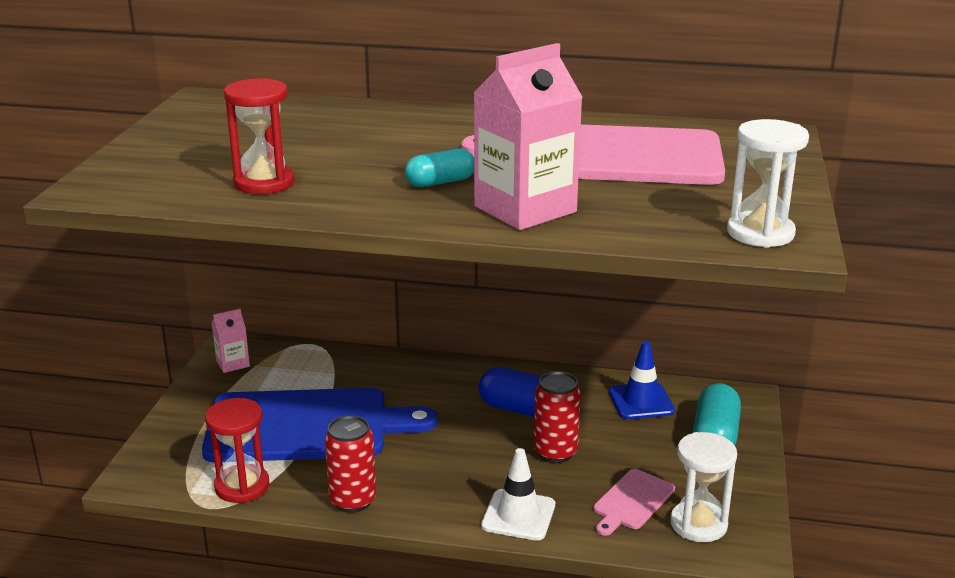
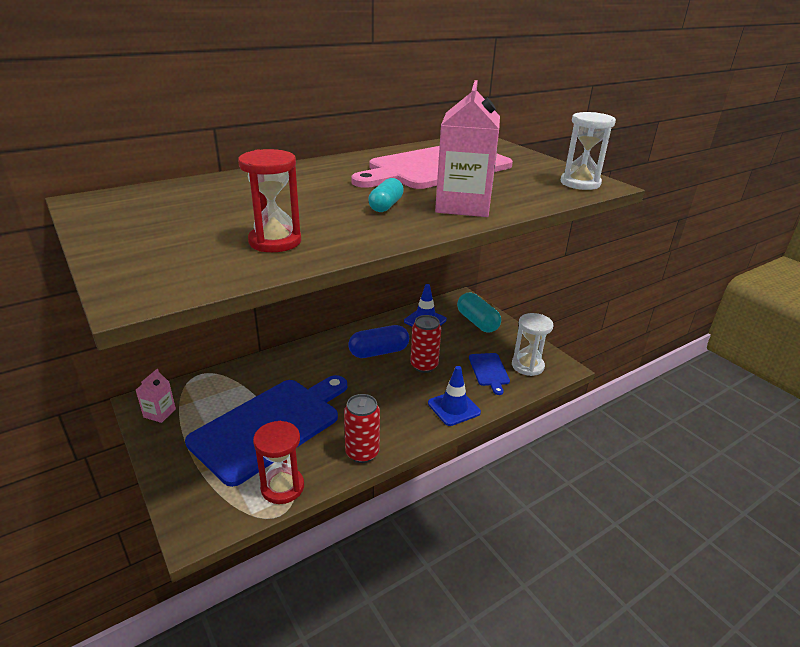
camera: 45 degrees left, 5 degrees up
(518, 515) = (453, 408): white traffic cone -> blue traffic cone
(632, 501) = (489, 371): pink cutting board -> blue cutting board

